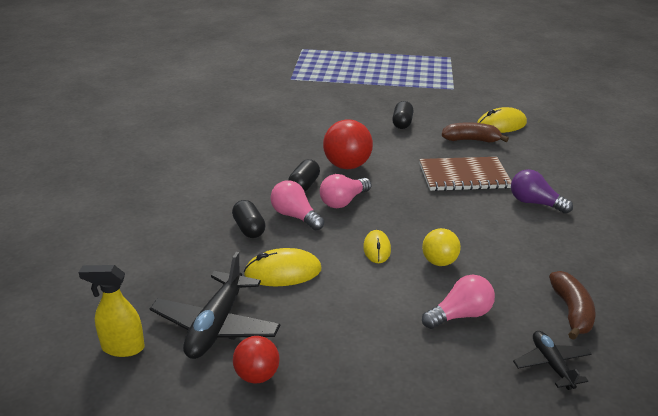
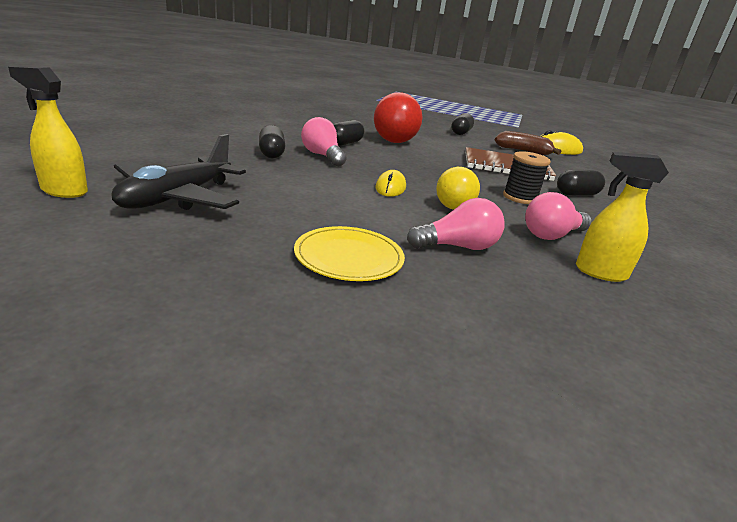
camera: 10 degrees right, 5 degrees down
(257, 375) = (183, 239): red ball -> none
(283, 272) = (281, 181): yellow mouse -> none
(343, 201) = (376, 157): pink light bulb -> pink light bulb (552, 235)
(386, 355) = (349, 257): none -> yellow plate
(488, 226) = (520, 197): none -> black spool
(535, 203) = (576, 194): purple light bulb -> black capsule
(551, 364) = (560, 310): black plane -> none
(571, 311) = (600, 272): brown banana -> yellow spray bottle

